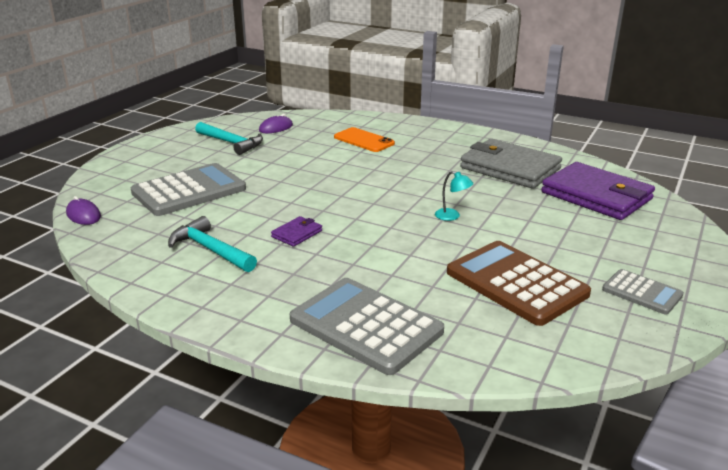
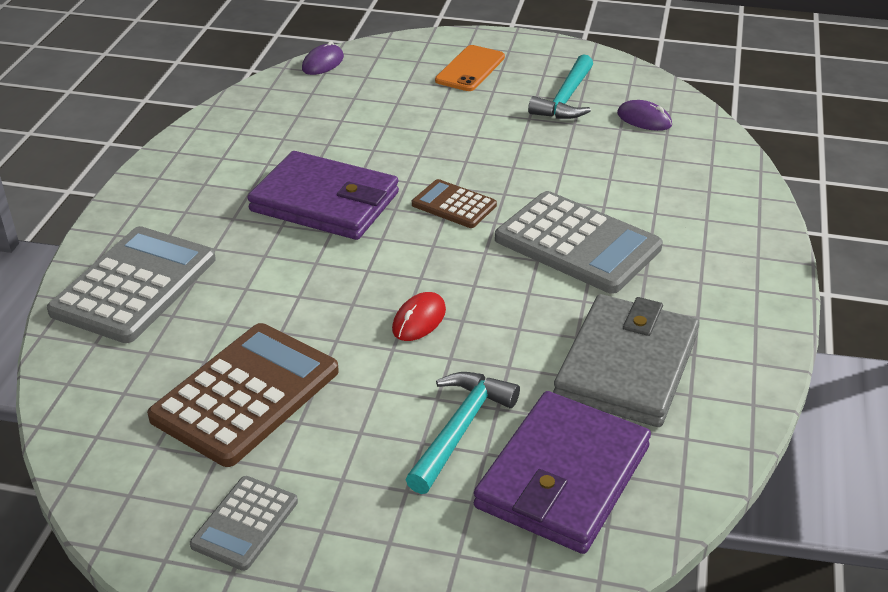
camera: 75 degrees right, 10 degrees up
(189, 191) = (407, 106): grey calculator -> grey calculator (577, 244)
(210, 250) = (271, 154): turquoise hammer -> turquoise hammer (460, 429)
(297, 234) = (325, 202): purple wallet -> purple wallet, size x2.31
(331, 191) = (454, 205): none -> brown calculator
(364, 140) = (649, 202): orange phone -> orange phone (470, 69)
(452, 216) = (419, 320): turquoise lamp -> red mouse

